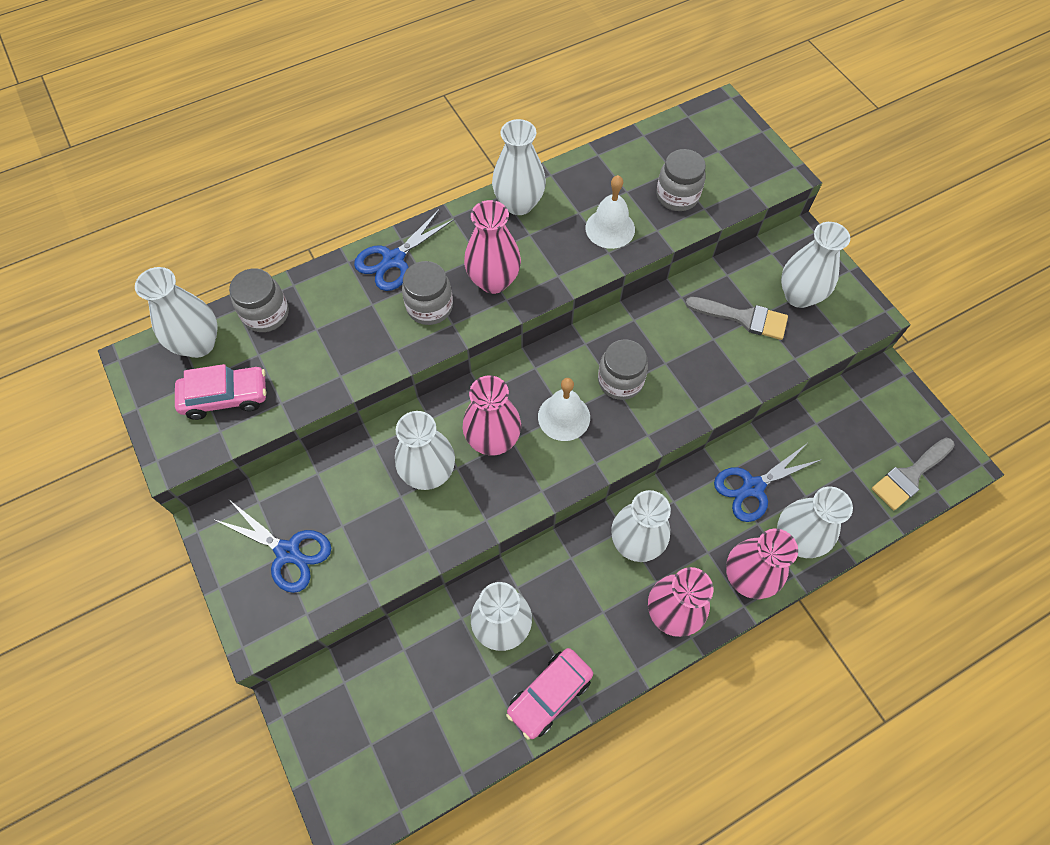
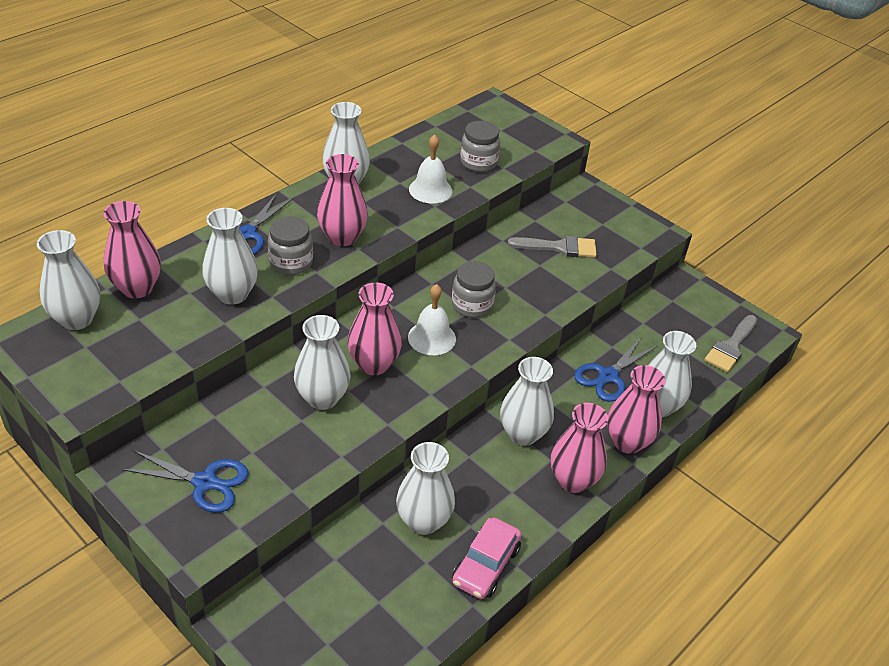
camera: 20 degrees left, 20 degrees down
(226, 397) = (117, 355): pink car -> none
(266, 314) = (137, 288): grey jar -> pink vase
(799, 295) = (598, 226): white vase -> white vase (232, 294)

